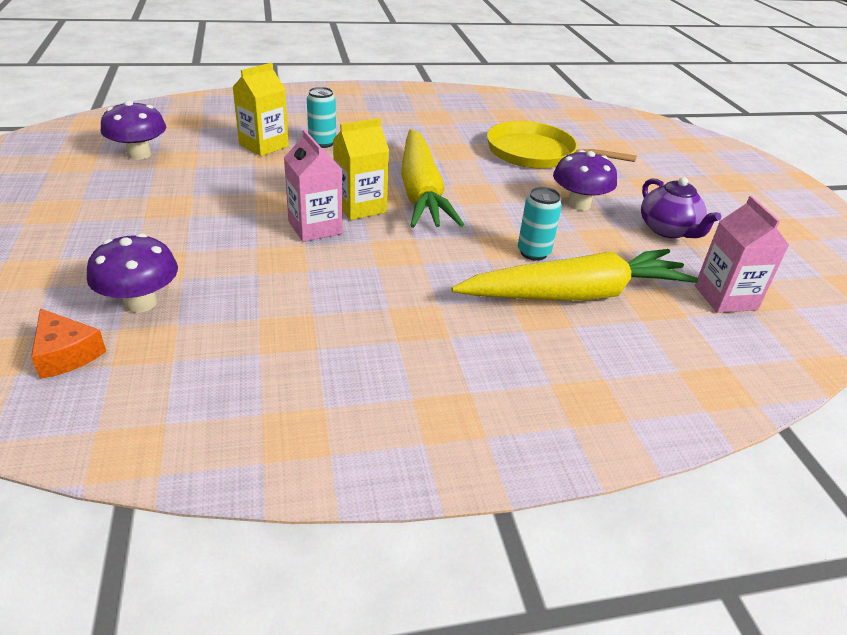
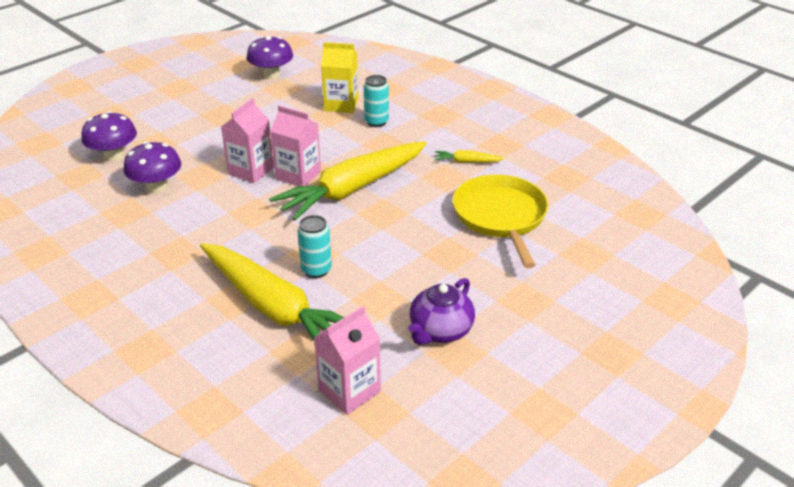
camera: 60 degrees right, 0 degrees up
(66, 354) = (55, 159): orange cheese -> none
(360, 207) = (298, 175): yellow carton -> pink carton
(442, 135) = (466, 162): none -> yellow carrot
(578, 204) = (427, 268): purple mushroom -> purple mushroom (157, 187)

